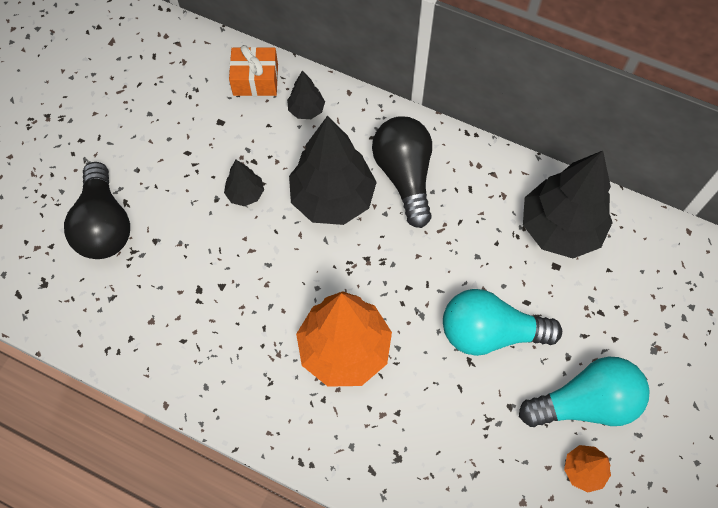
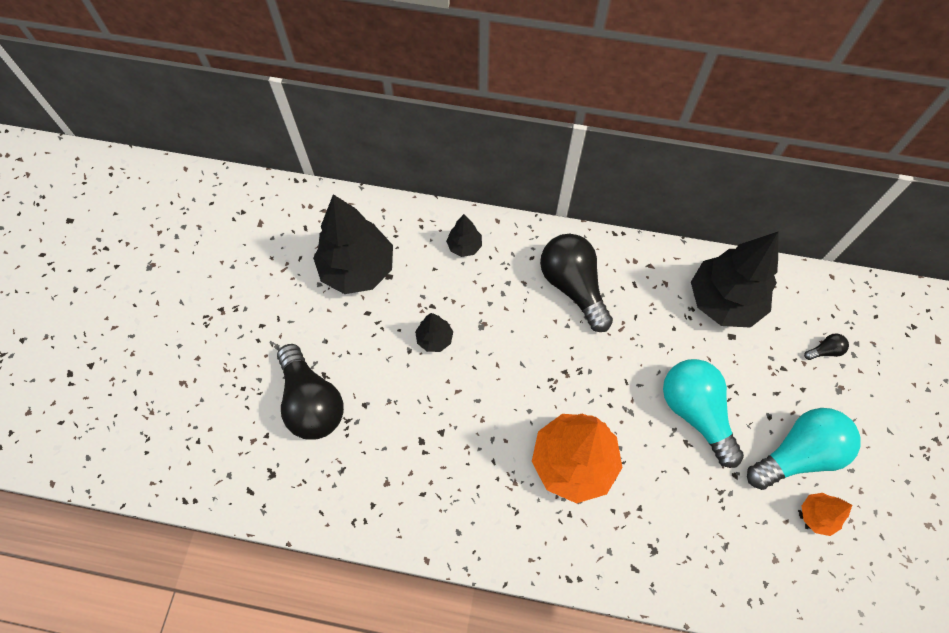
camera: 15 degrees left, 0 degrees up
(255, 80) = (408, 228): orange gift -> none
(333, 198) = (516, 323): black tree -> black tree (358, 269)
(489, 333) = (695, 412): turquoise light bulb -> turquoise light bulb turned 75 degrees clockwise
(653, 305) = (824, 351): none -> black light bulb

